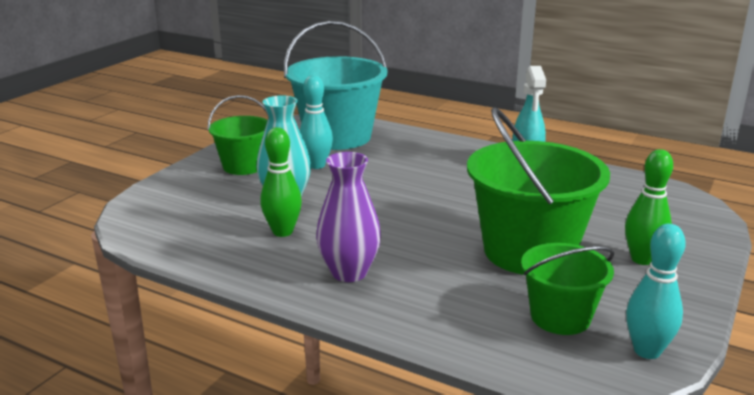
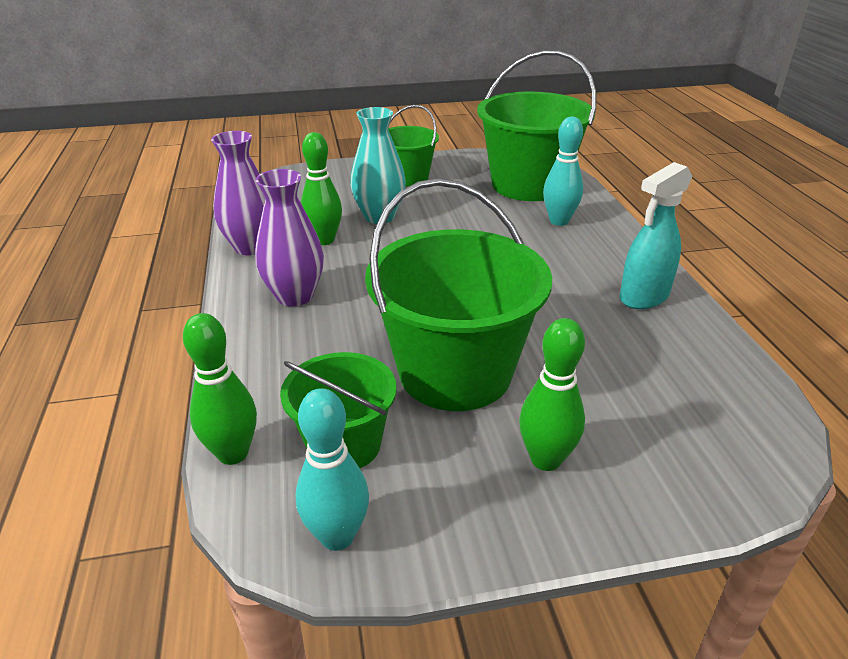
camera: 50 degrees right, 10 degrees up
(237, 265) = (251, 247): none -> purple vase
(316, 165) = (458, 201): turquoise bowling pin -> turquoise bowling pin (559, 221)
(338, 137) = (528, 185): turquoise bucket -> green bucket
(523, 364) = (233, 453): none -> green bowling pin

